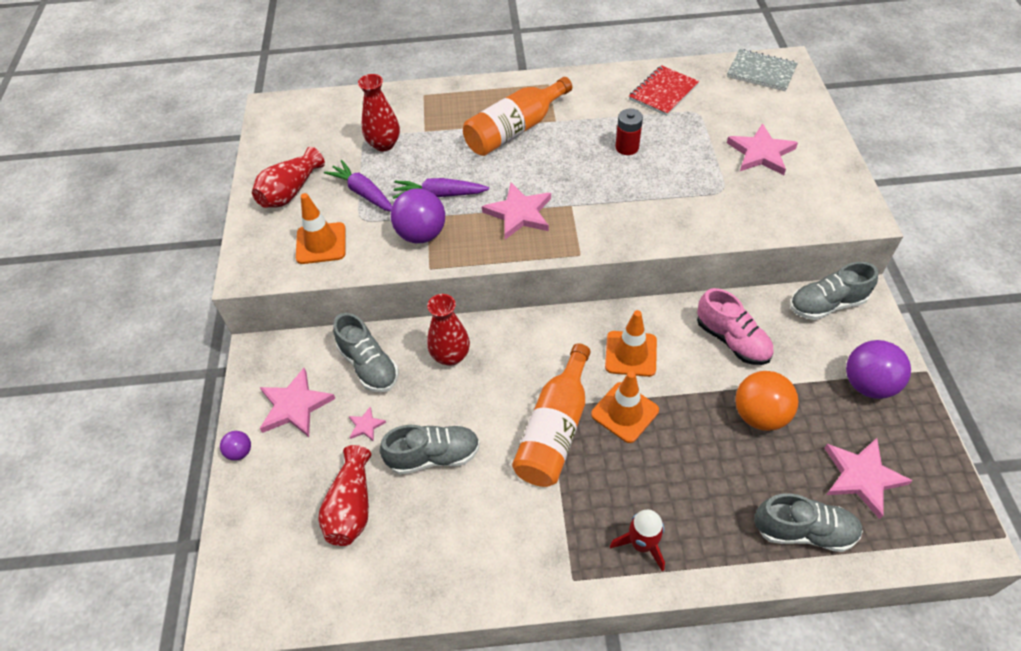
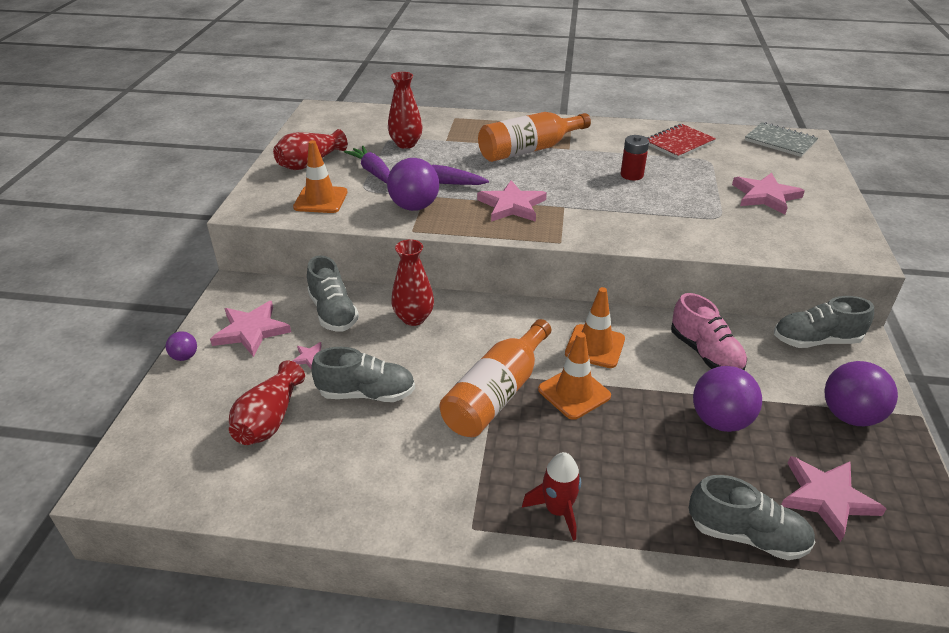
camera: 10 degrees right, 15 degrees down
(759, 415) = (720, 420): orange ball -> purple ball

